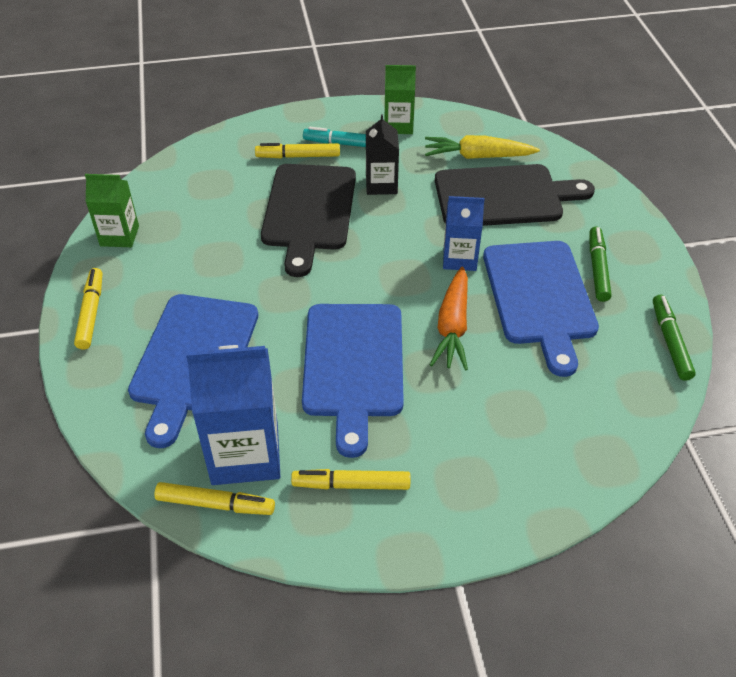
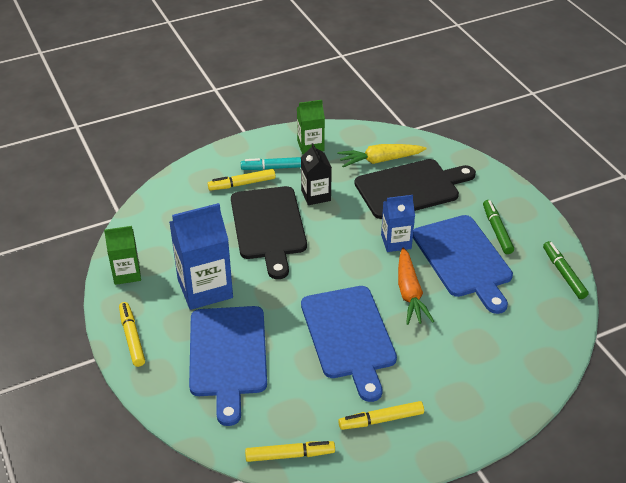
camera: 15 degrees left, 5 degrees down
(245, 453) = (296, 415): blue carton -> blue carton (205, 288)

